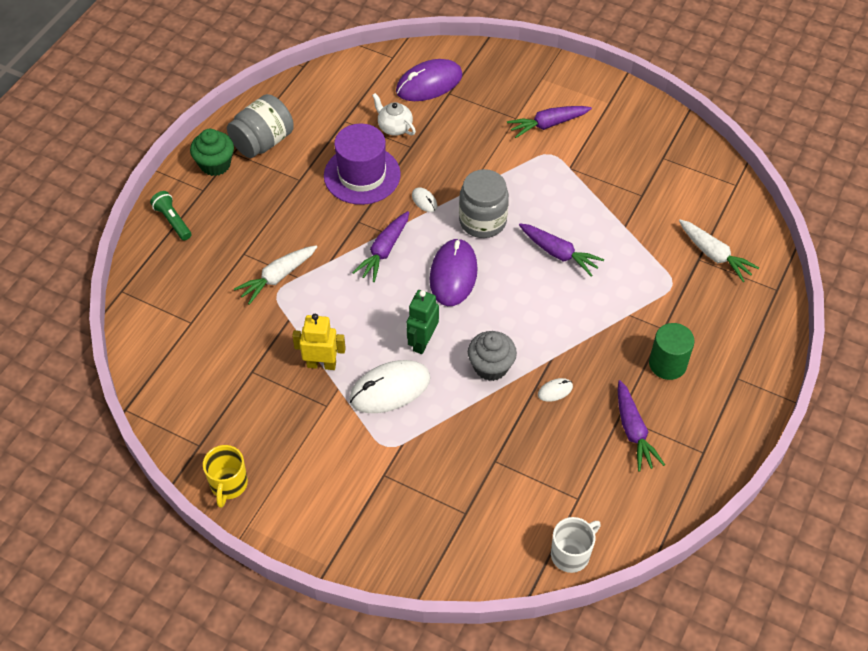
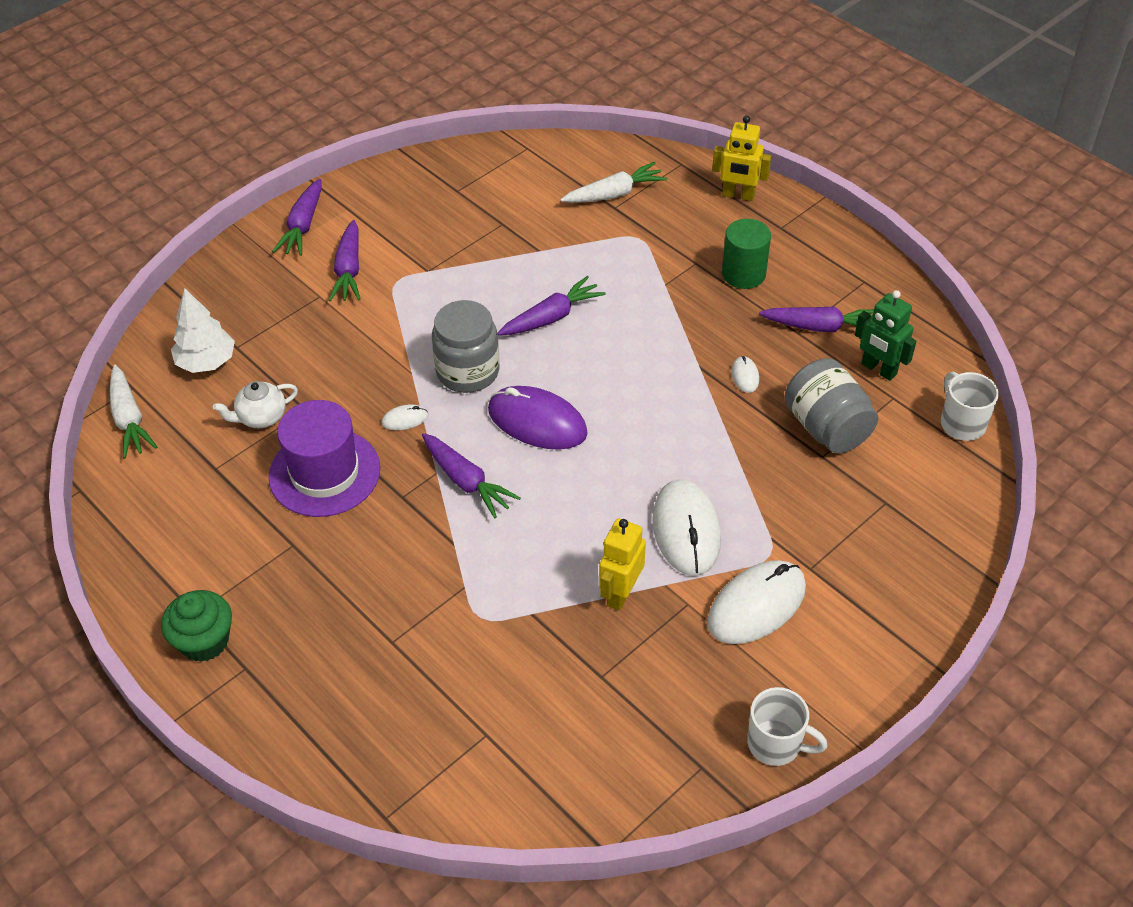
camera: 70 degrees left, 5 degrees down
(173, 221) = (284, 720): green flashlight -> none
(228, 485) = (776, 744): yellow mug -> white mug
(263, 142) = (196, 572): grey jar -> grey jar (827, 427)
(277, 277) = (454, 610): white carrot -> white carrot (129, 419)
(339, 447) = (756, 605): none -> white mouse
(422, 342) = (627, 479): green robot -> green robot (878, 369)
(429, 83) = (206, 362): purple mouse -> white tree
(491, 366) = (690, 423): grey cupcake -> none
(578, 85) = (303, 226): none -> purple carrot
(760, 338) = (738, 195): none -> yellow robot

